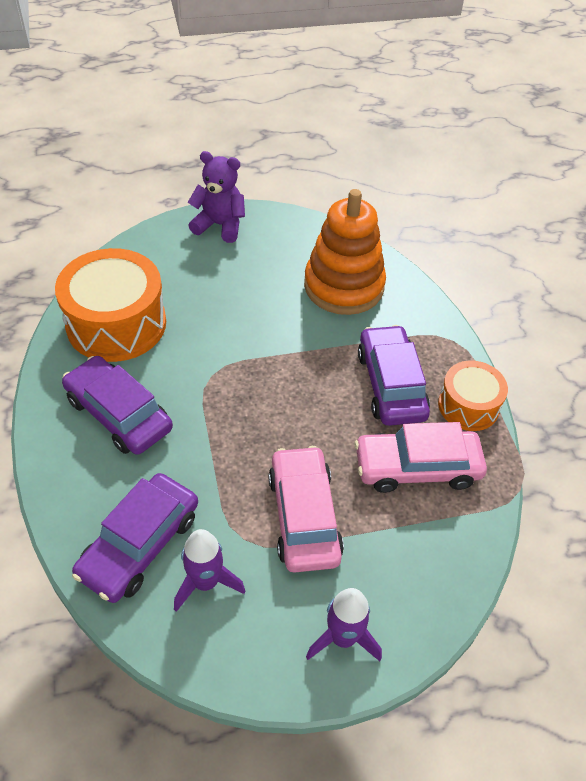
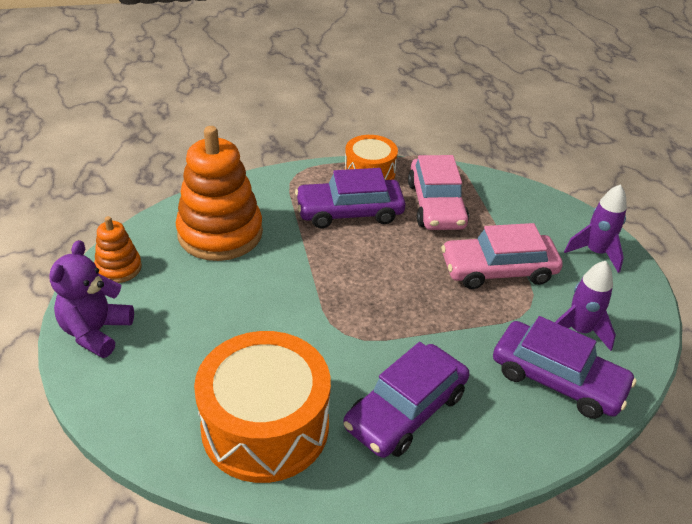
camera: 90 degrees left, 10 degrees down
(292, 228) = (119, 268): none -> orange stacking toy

